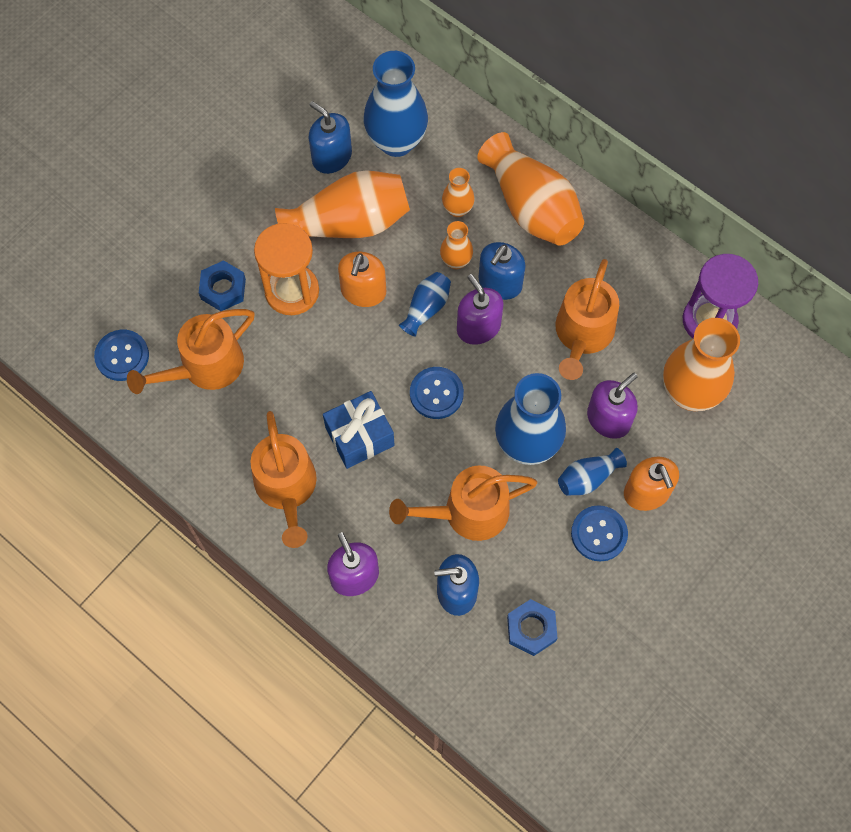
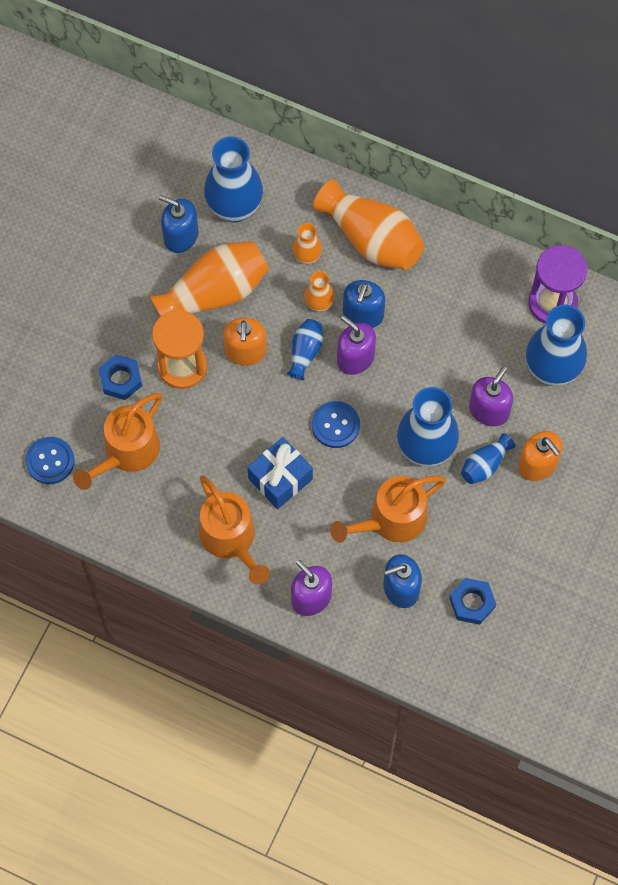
camera: 15 degrees left, 0 degrees up
(582, 334) = (447, 342): orange watering can -> none
(599, 534) = (507, 510): blue button -> none
(689, 392) = (551, 370): orange vase -> blue vase

